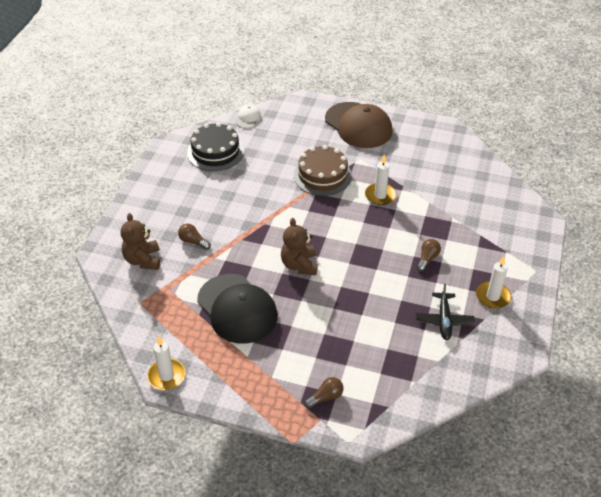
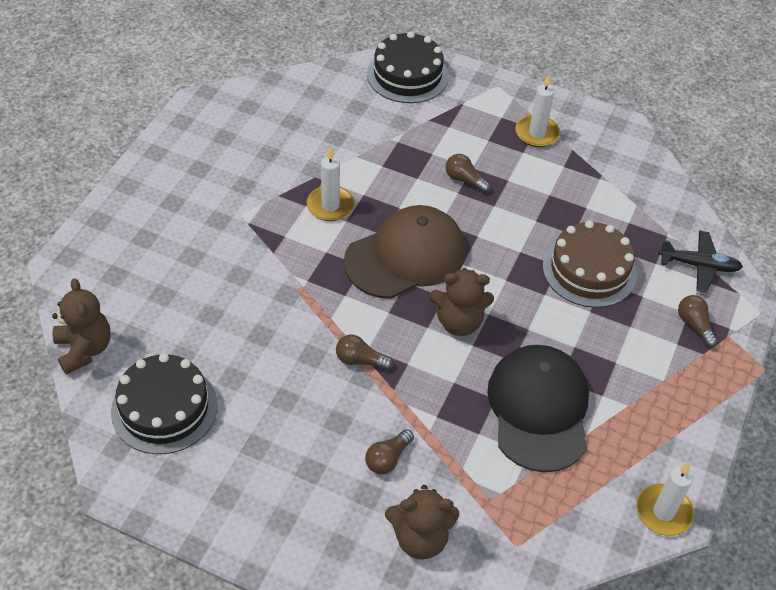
camera: 85 degrees left, 5 degrees up
(237, 309) = (539, 409): black cap -> black cap turned 60 degrees counterclockwise
(248, 118) = (84, 349): white cap -> brown teddy bear
(260, 223) = (360, 360): none -> brown light bulb
(322, 175) = (268, 266): brown cake -> brown cake (589, 270)
(358, 125) = (159, 202): brown cap -> brown cap (406, 256)
(444, 320) = (572, 186): black plane -> black plane (699, 265)
(523, 220) = (407, 75): none -> black cake

